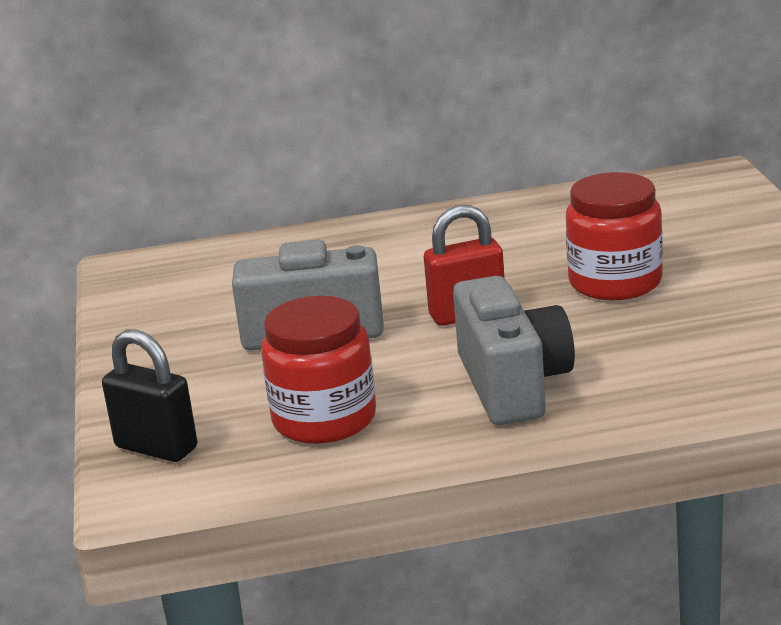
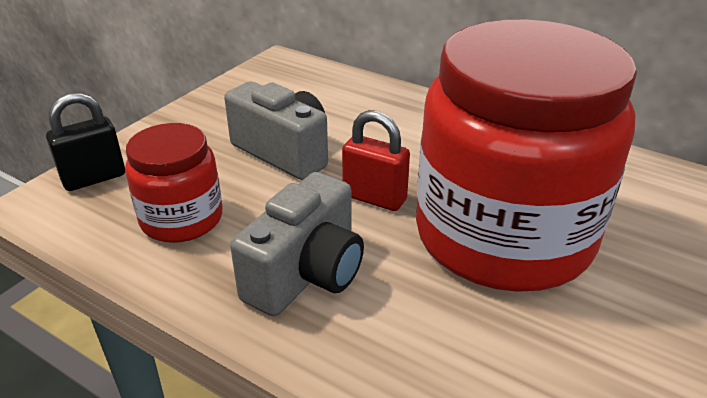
camera: 40 degrees right, 10 degrees up
(156, 448) = (94, 178): black padlock -> black padlock turned 75 degrees clockwise
(615, 282) = (503, 236): red jar -> red jar, size x2.08

